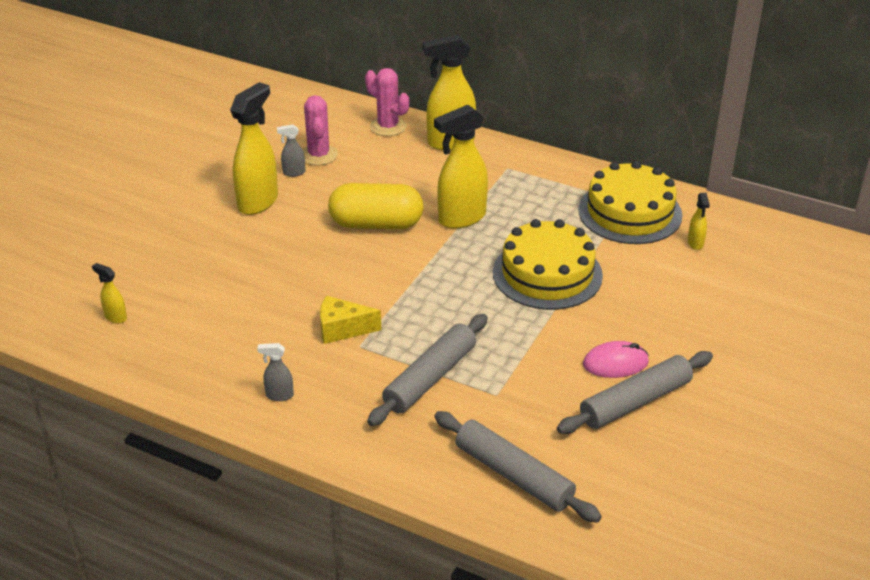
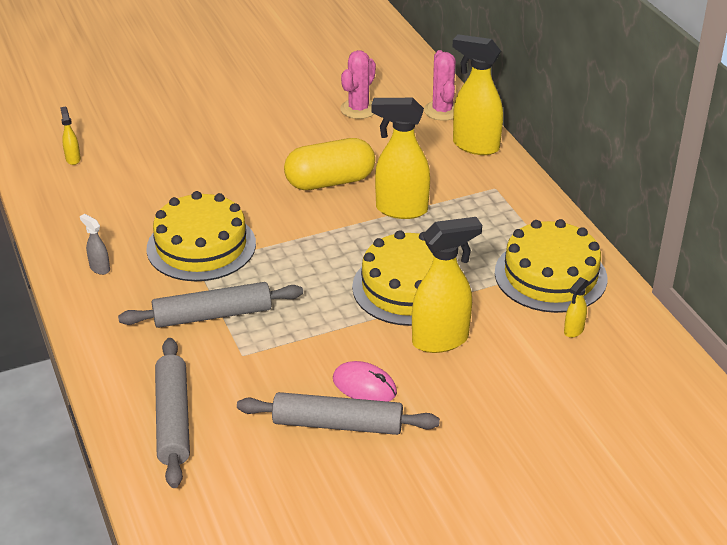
camera: 40 degrees right, 0 degrees up
(258, 202) = (268, 124): yellow spray bottle -> yellow spray bottle (441, 340)
(293, 173) = (322, 114): grey spray bottle -> none
(342, 329) = (201, 246): yellow cheese -> yellow cake
(376, 224) = (330, 182): yellow capsule -> yellow capsule turned 60 degrees counterclockwise

